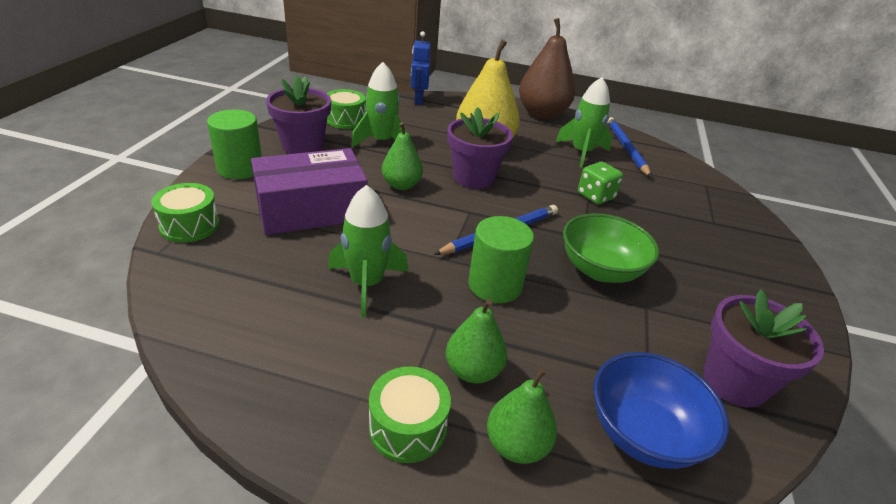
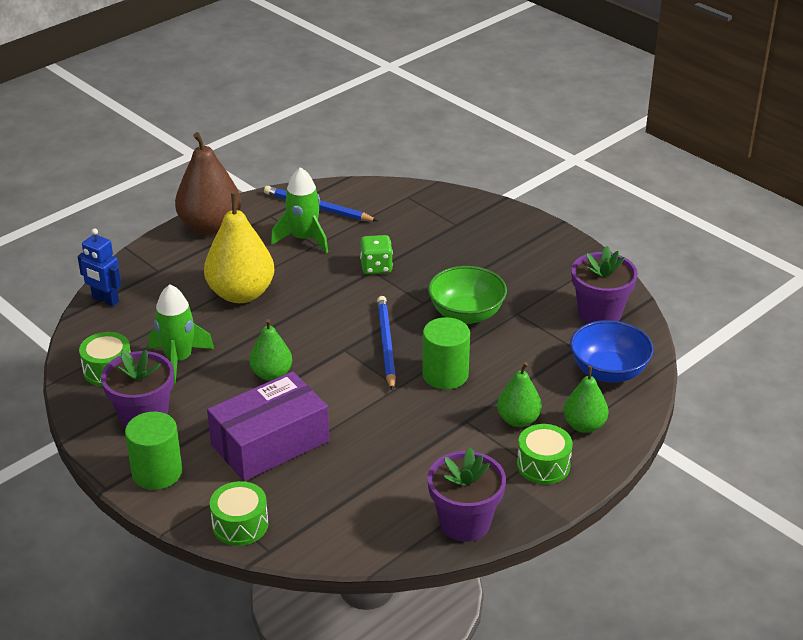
camera: 55 degrees left, 0 degrees up
(311, 209) = (270, 443): purple box -> purple box turned 45 degrees clockwise
(366, 284) = (397, 440): green rocket -> none
(473, 178) = (294, 325): purple flower pot -> purple flower pot (465, 522)

